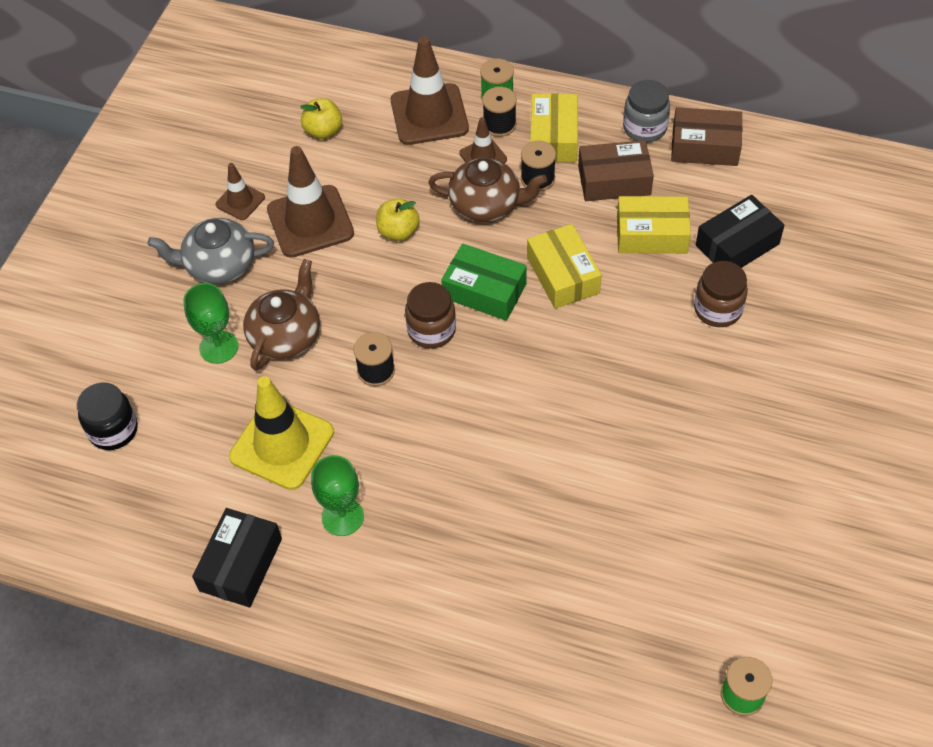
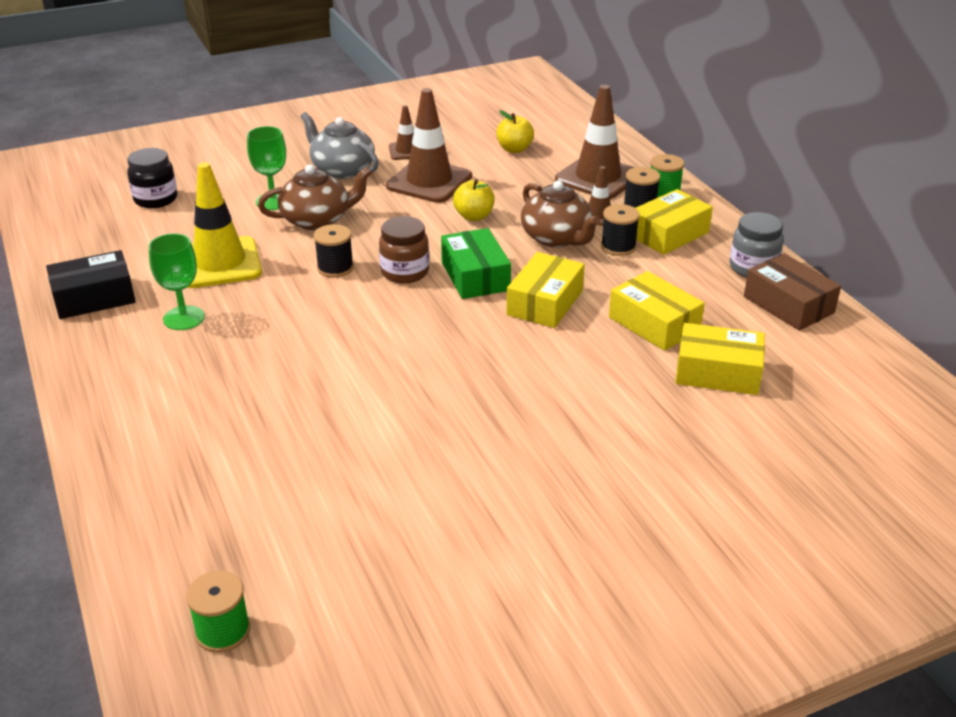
camera: 45 degrees right, 20 degrees down
(614, 180) = (676, 280): brown box -> none
(717, 309) = (632, 396): brown jar -> none
(737, 244) = (717, 372): black box -> yellow box

